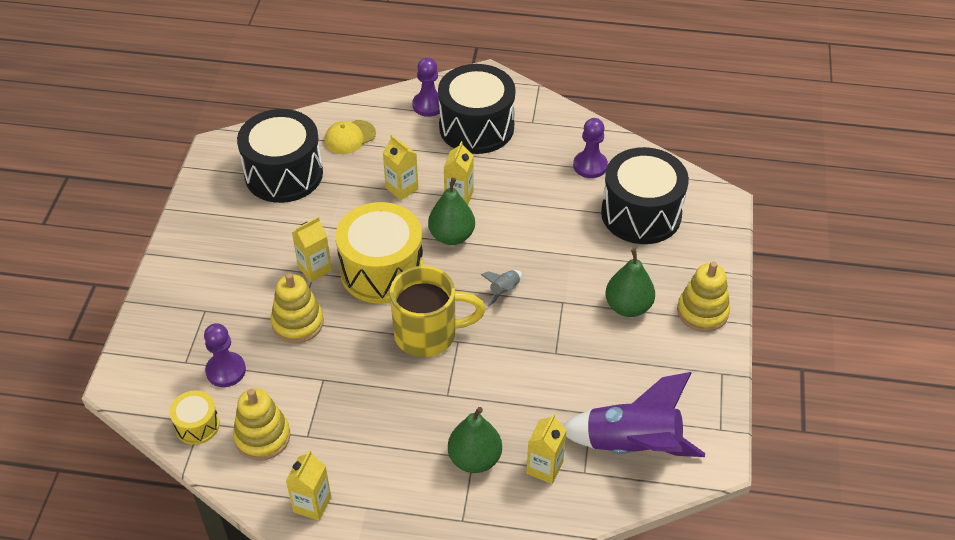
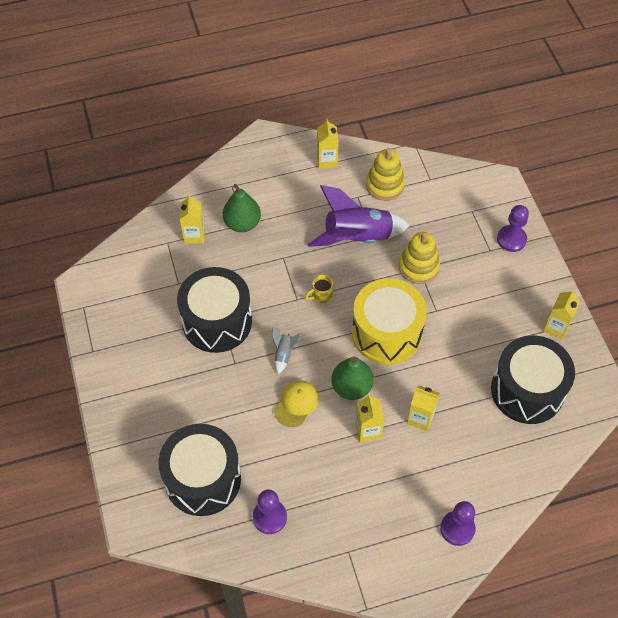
camera: 155 degrees right, 10 degrees up
(197, 425) = (430, 176): yellow drum -> none
(226, 371) = (441, 215): purple pawn -> purple pawn (511, 239)
(315, 269) = (437, 313): yellow carton -> yellow carton (556, 327)
(349, 137) = (502, 455): yellow cap -> yellow cap (296, 404)
(428, 334) = (321, 295): yellow mug -> yellow mug, size x0.41
(476, 127) = (397, 520): black drum -> black drum (217, 321)
(628, 306) = (181, 379): green pear -> none
(632, 446) = (141, 271): purple rocket -> purple rocket (357, 238)
(702, 312) = (121, 399): yellow stacking toy -> none

